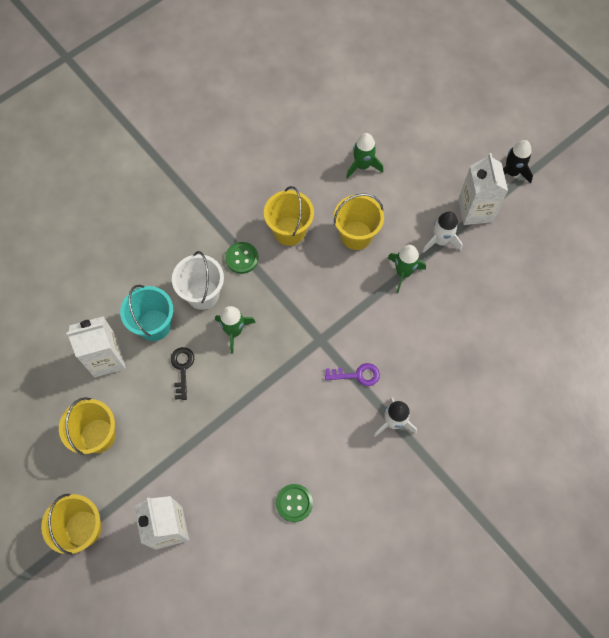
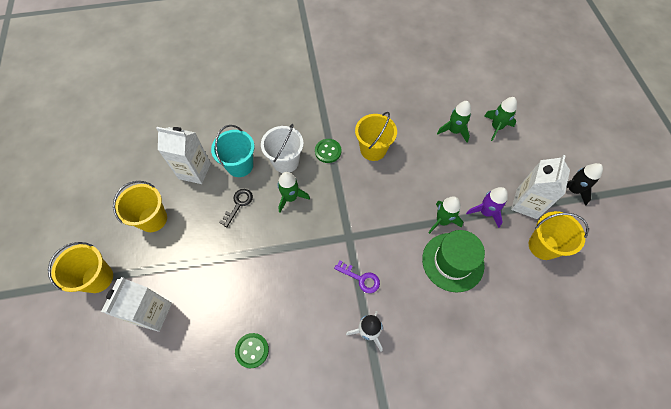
camera: 30 degrees right, 5 degrees down
(356, 235) = (421, 176): yellow bucket -> yellow bucket (543, 246)
(404, 139) = (496, 127): none -> green rocket
(435, 309) = (453, 262): none -> green hat
(440, 241) = (485, 212): white rocket -> purple rocket

